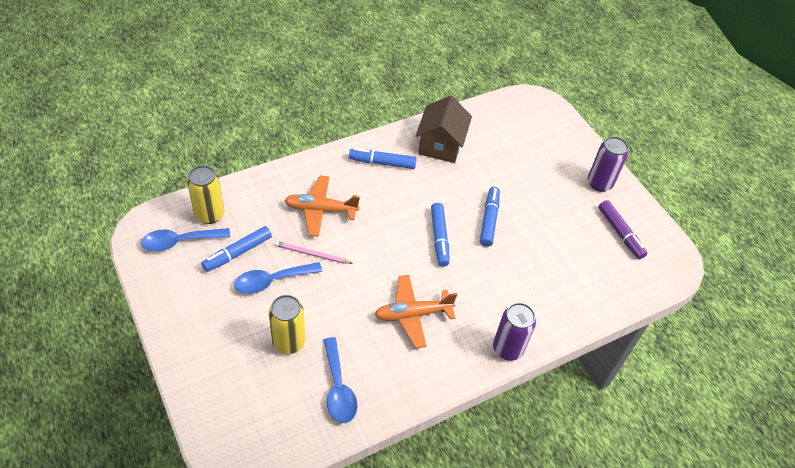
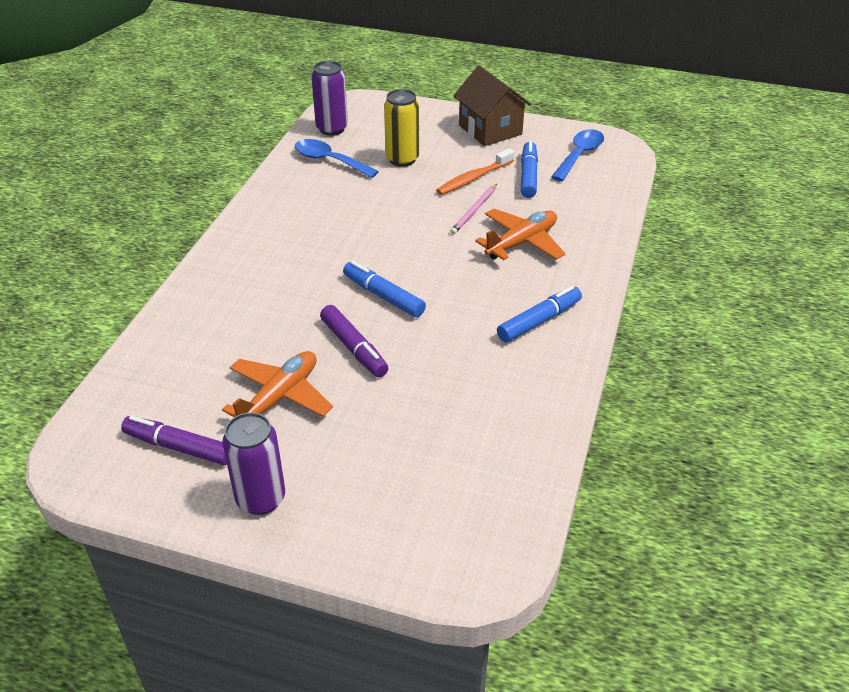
camera: 140 degrees right, 10 degrees down
(209, 215) = (595, 181): yellow can -> none
(272, 281) = (473, 178): blue spoon -> orange toothbrush
(311, 254) = (474, 211): pink pencil -> pink pencil turned 150 degrees clockwise
(413, 314) = (330, 229): orange plane -> orange plane (279, 397)
(440, 145) = (512, 389): brown house -> brown house (490, 130)
(489, 220) = (354, 348): blue marker -> purple marker
(507, 349) = (216, 258): purple can -> purple can (332, 129)

